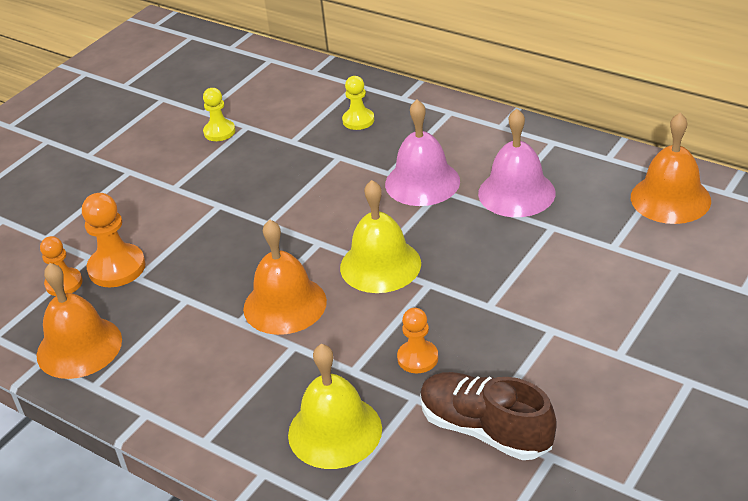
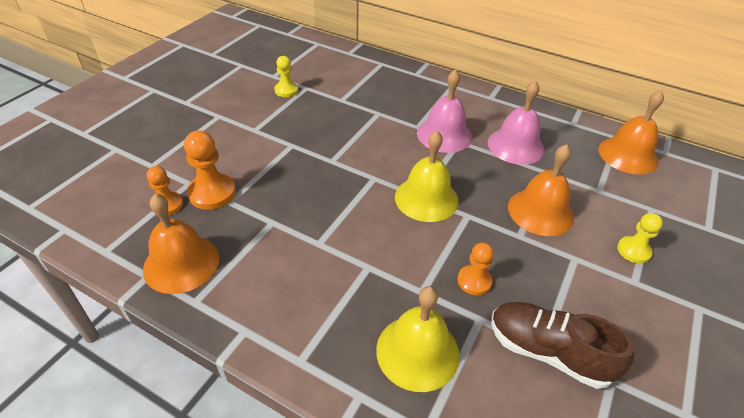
camera: 10 degrees left, 5 degrees up
(285, 304) = (355, 229): orange bell -> orange bell (540, 211)
(358, 120) = (388, 88): yellow pawn -> yellow pawn (633, 251)

